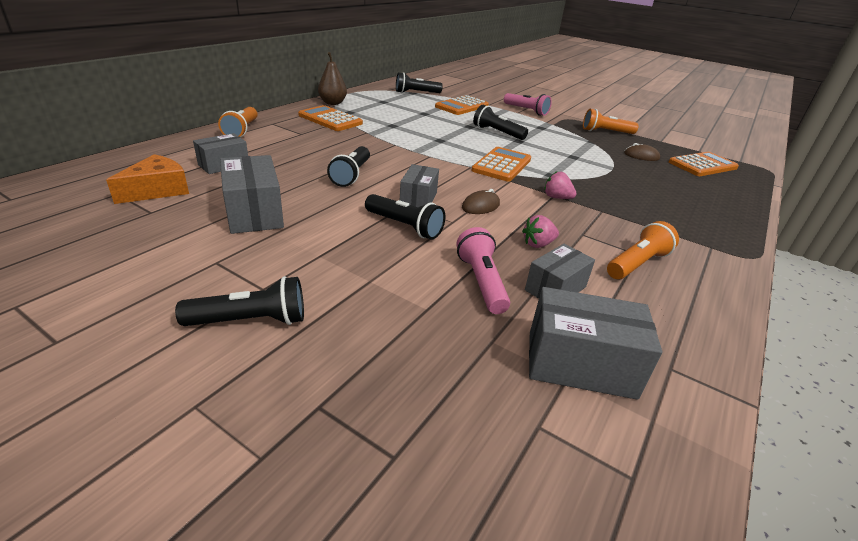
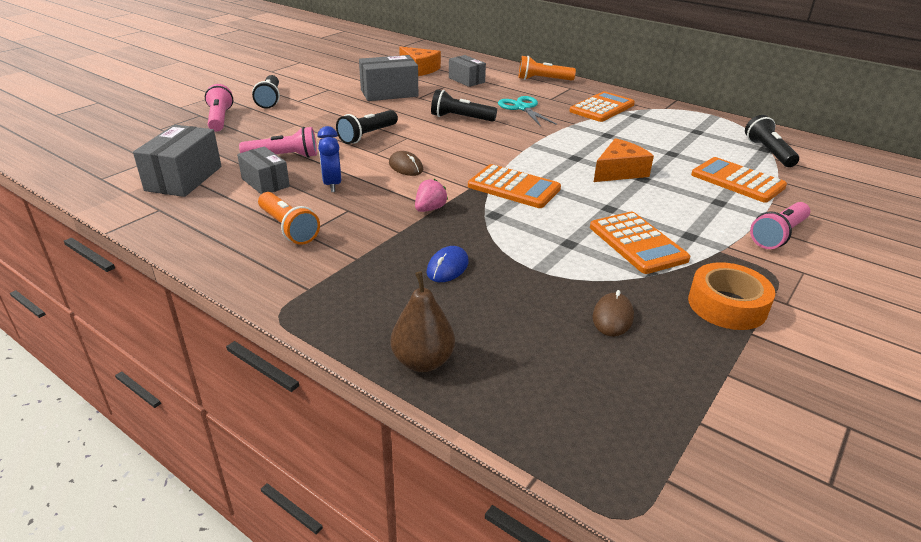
camera: 95 degrees right, 0 degrees up
(325, 146) = (522, 108): none -> turquoise scissors
(332, 103) = (660, 108): brown pear -> brown pear (423, 361)
(344, 371) = (220, 119): none -> pink flashlight
(418, 199) = (417, 142): grey box -> none
(459, 131) = (619, 171): none -> orange cheese
(497, 132) = (634, 196): black flashlight -> none
(538, 244) = (332, 185): pink strawberry -> blue clock
(605, 132) = (727, 305): orange flashlight -> orange tape
(634, 195) = (447, 267): none -> blue mouse
(702, 165) = (603, 391): orange calculator -> orange calculator (637, 243)

